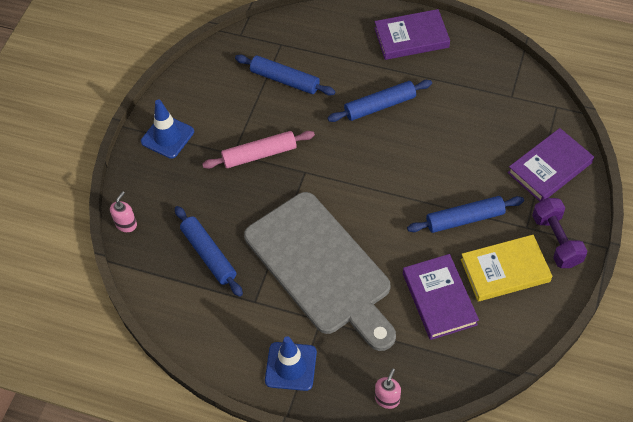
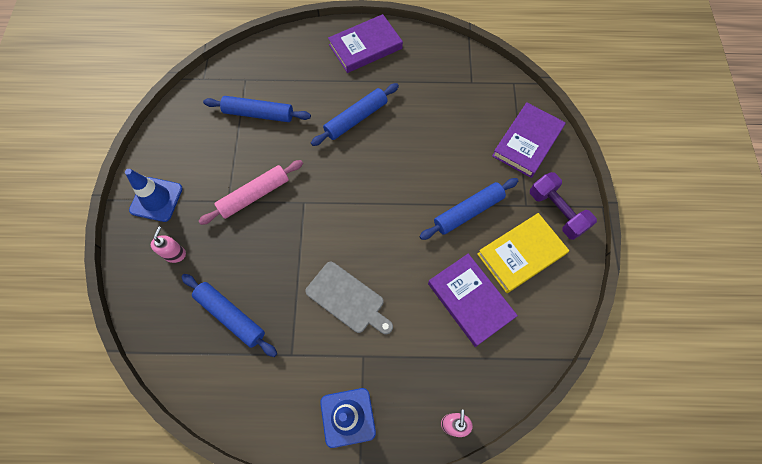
camera: 20 degrees left, 10 degrees up
(126, 224) = (136, 305): pink soap dispenser -> pink soap dispenser (175, 254)
(321, 268) = (347, 299): grey cutting board -> grey cutting board, size x0.49

